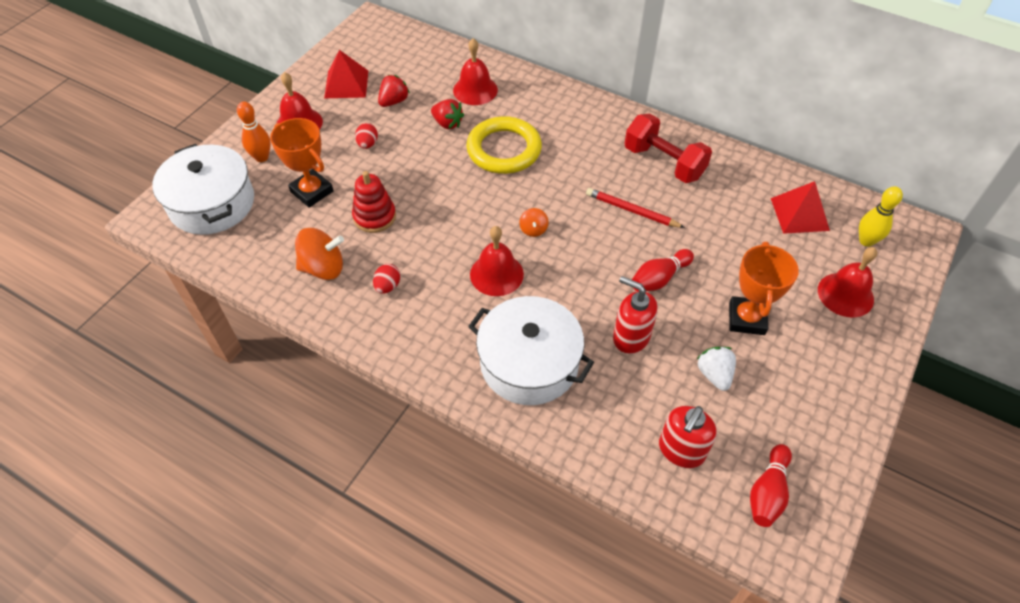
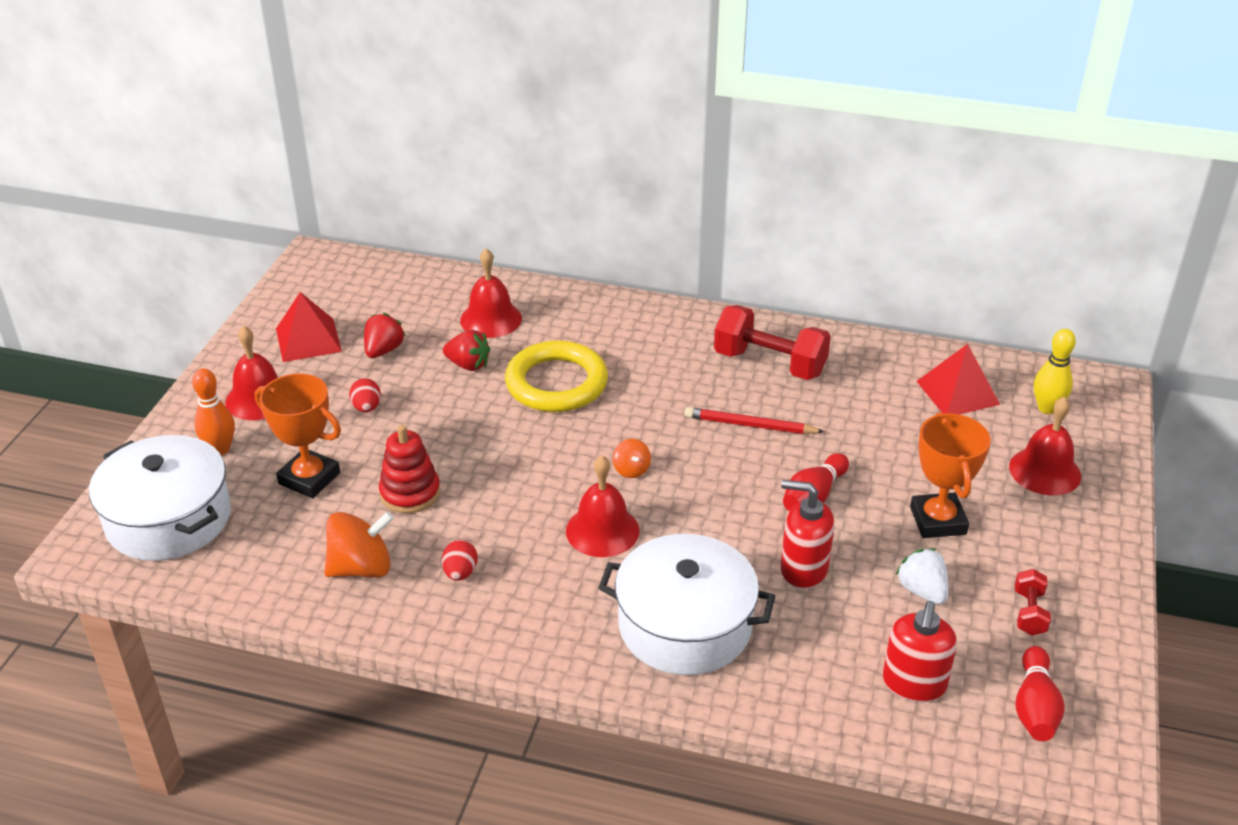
camera: 15 degrees left, 15 degrees down
(791, 412) = (1029, 613): none -> red dumbbell

